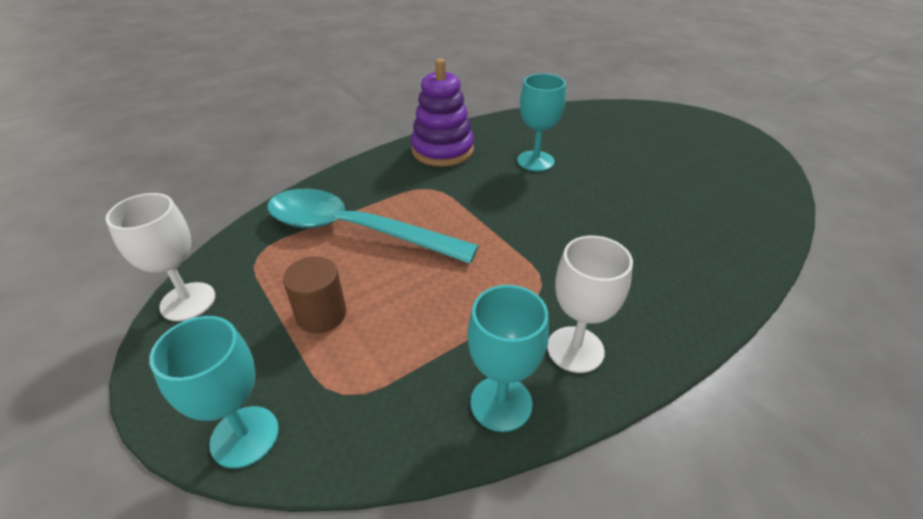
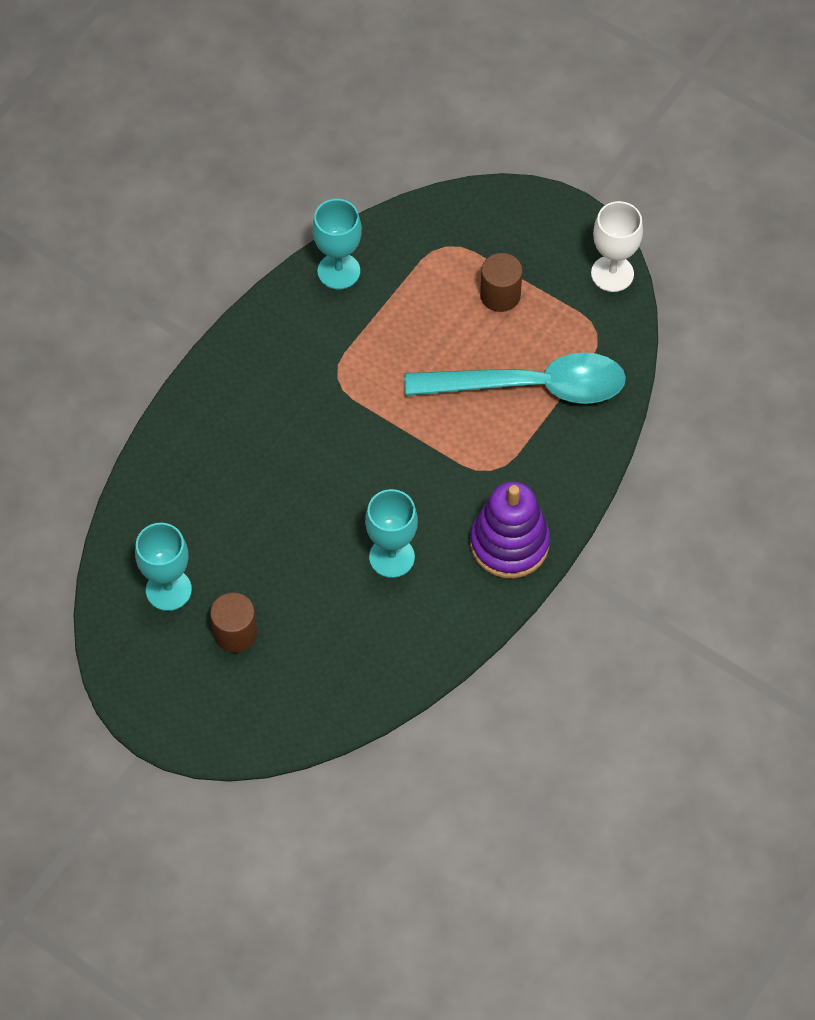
camera: 160 degrees right, 20 degrees up
(245, 436) = (488, 204): turquoise goblet -> turquoise goblet (168, 590)
(575, 349) = (297, 325): white goblet -> none
(668, 150) = (235, 633): none -> brown cylinder

